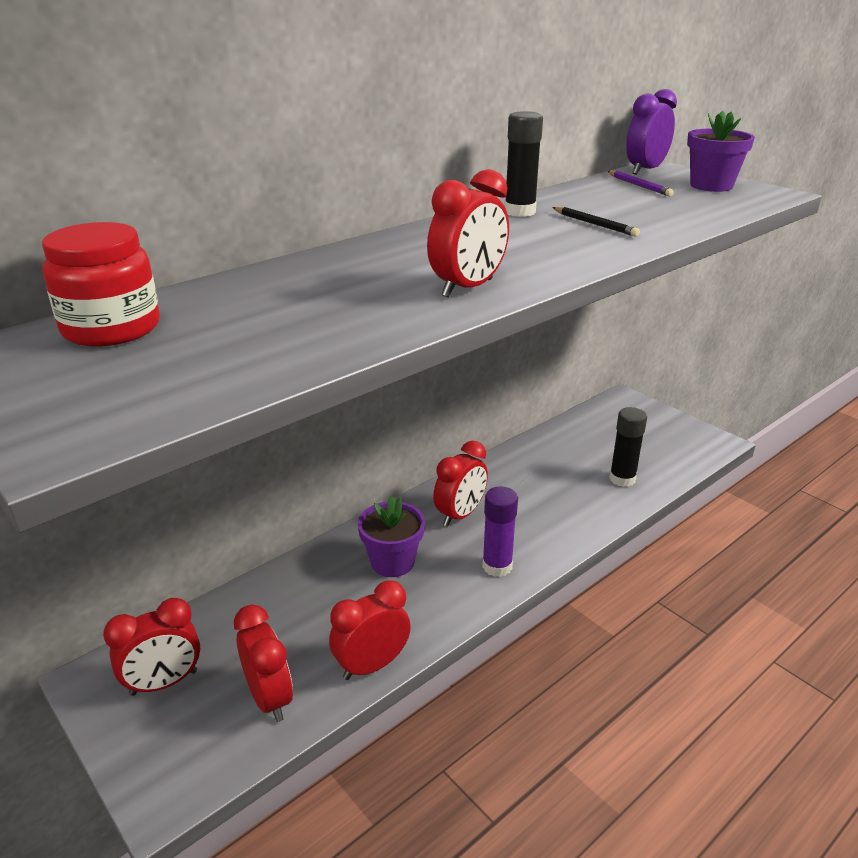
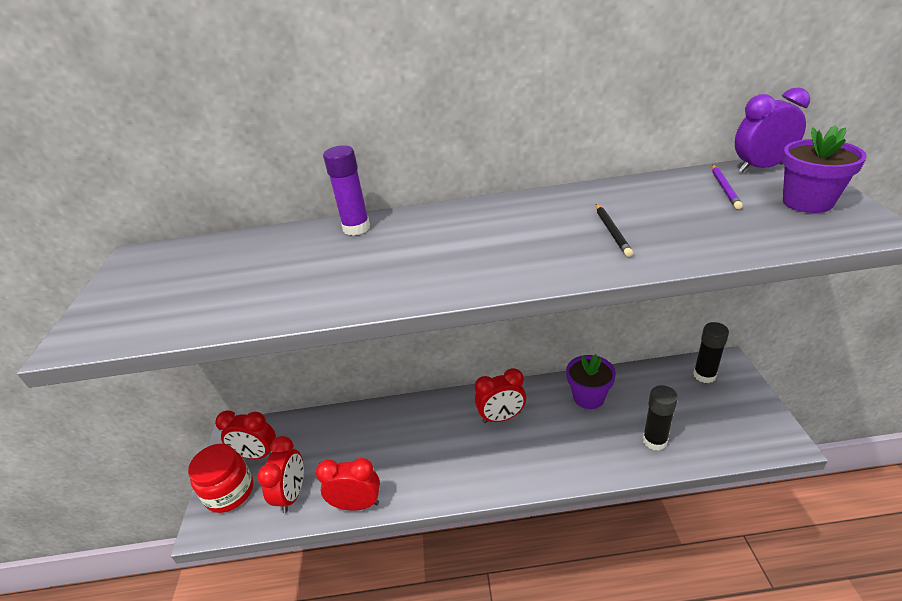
camera: 40 degrees right, 5 degrees up
(111, 328) = (199, 255): red jar -> red jar (230, 492)
(392, 562) = (429, 434): purple flower pot -> purple flower pot (588, 397)
(467, 288) = (416, 280): red clock -> none
(497, 566) = (491, 472): purple glue stick -> purple glue stick (356, 228)
(519, 212) = (567, 202): black glue stick -> black glue stick (704, 375)

